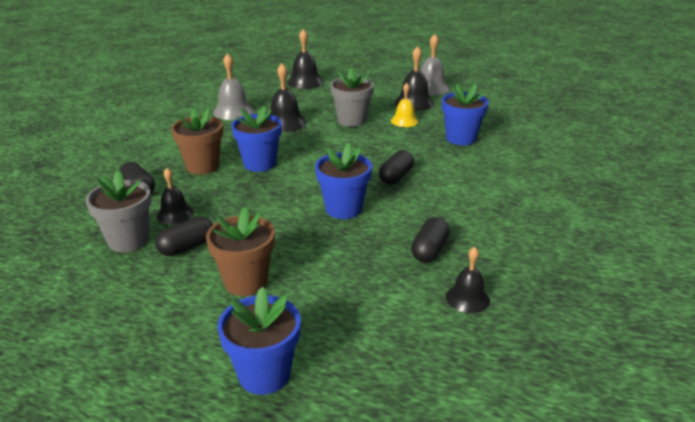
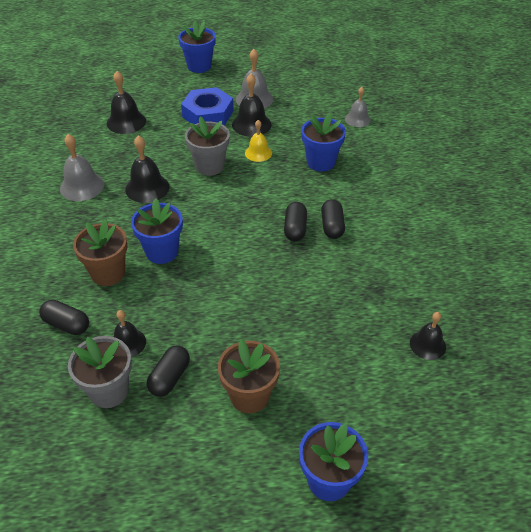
camera: 25 degrees left, 15 degrees up
(343, 209) = (275, 283): blue flower pot -> blue flower pot (199, 66)
(379, 89) = (208, 114): none -> blue nut
(429, 250) = (372, 305): black capsule -> black capsule (332, 226)
(523, 118) = (357, 119): none -> grey bell

